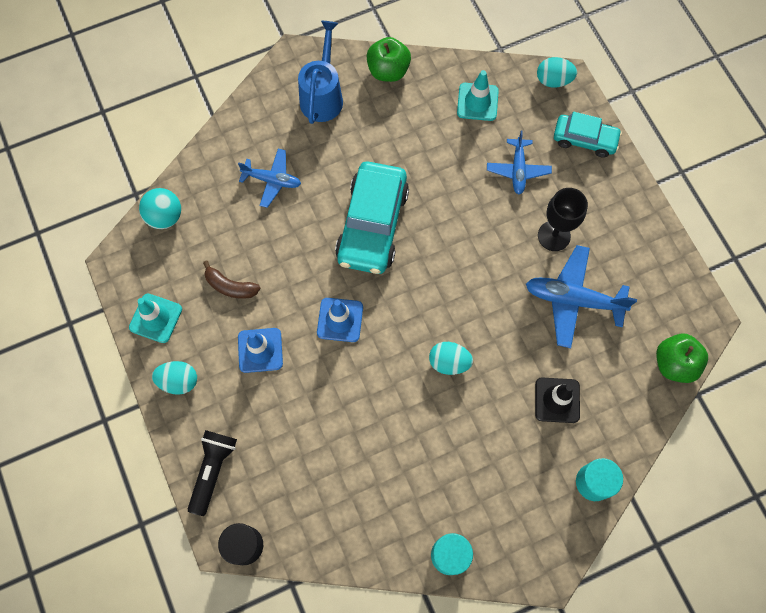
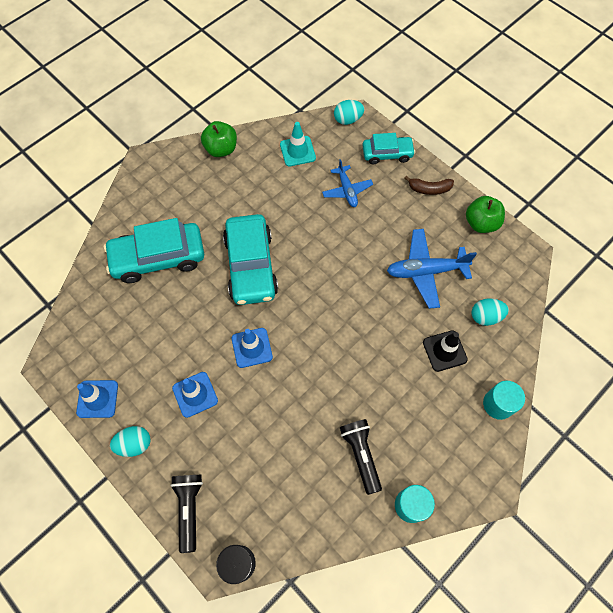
camera: 20 degrees left, 5 degrees down
(155, 318) = (97, 399): turquoise traffic cone -> blue traffic cone
(165, 216) = (78, 314): turquoise ball -> none
(230, 286) = (152, 351): brown banana -> brown banana (429, 189)
(272, 180) = (158, 258): blue plane -> turquoise car
(322, 95) = (176, 182): blue watering can -> none
(416, 481) = (360, 455): none -> black flashlight
(449, 362) = (350, 351): turquoise egg -> turquoise egg (485, 316)
(554, 236) = (392, 229): black goblet -> none
(674, 363) = (519, 293): green apple -> green apple (481, 223)

